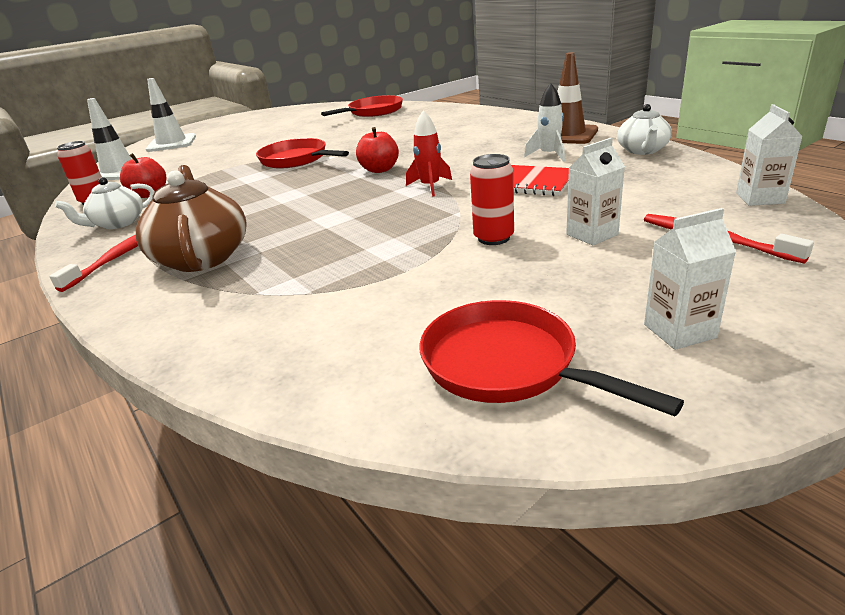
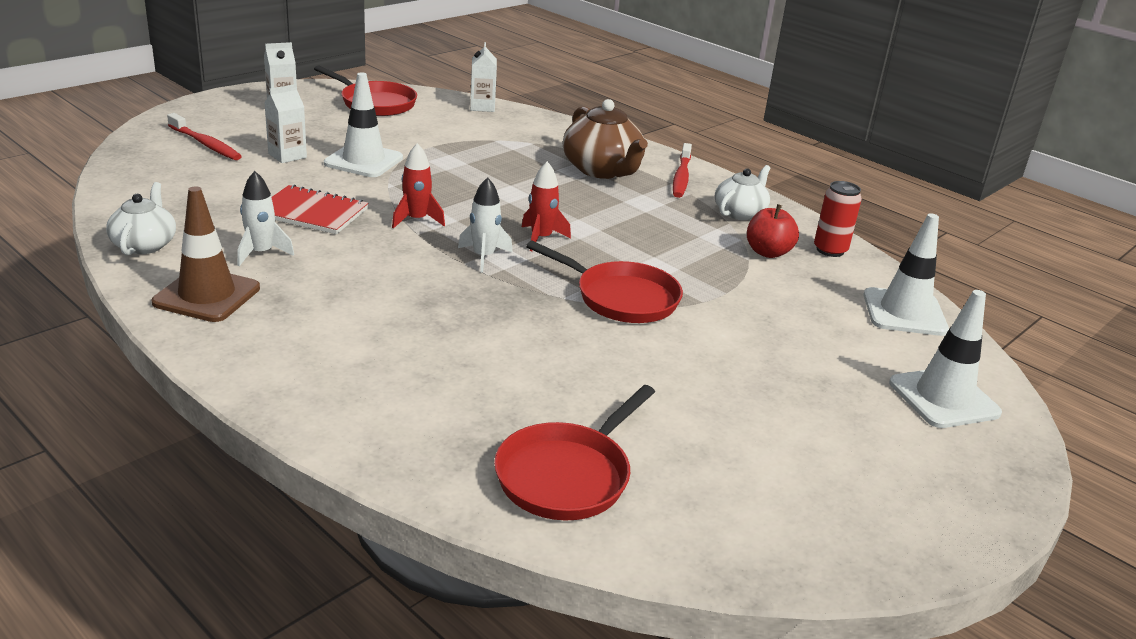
camera: 165 degrees right, 0 degrees up
(327, 185) = (541, 238): none -> red rocket
(380, 170) = (484, 257): red apple -> white rocket
(493, 238) = (363, 161): red can -> white traffic cone
(760, 198) = (124, 170): white carton -> white carton (482, 107)

